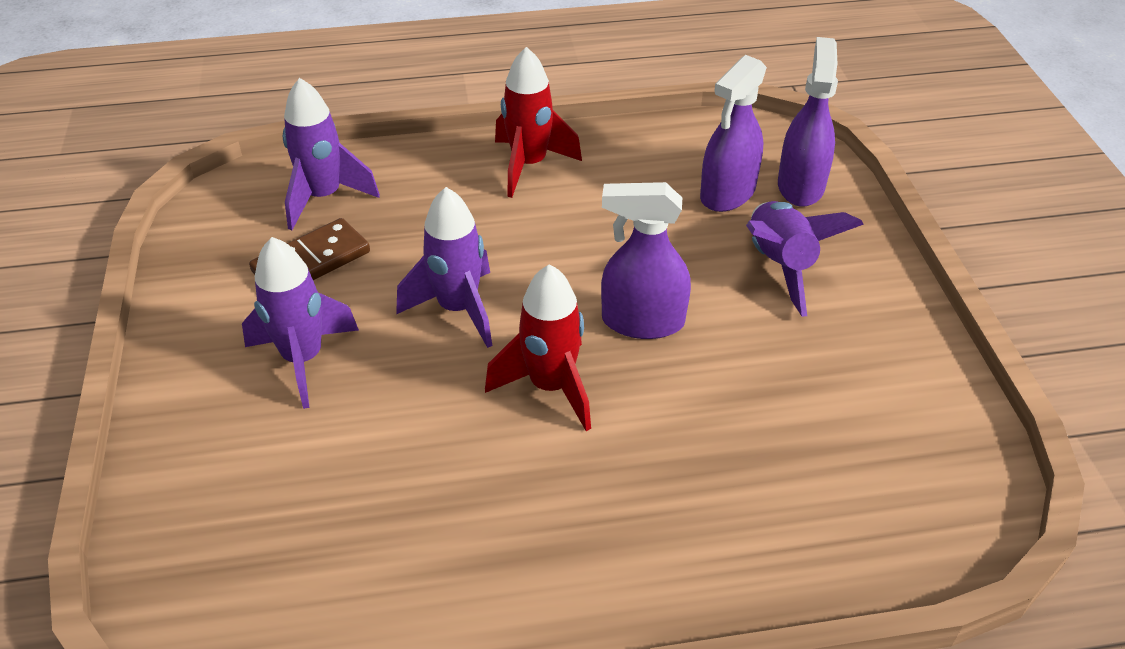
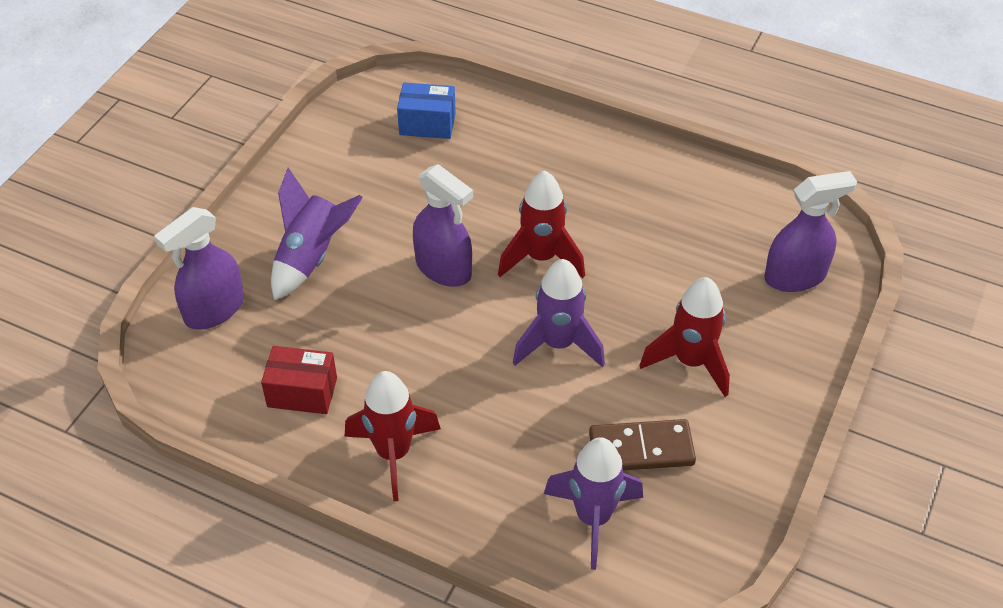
camera: 145 degrees left, 5 degrees up
(303, 359) = (690, 362): purple rocket -> red rocket
(649, 168) = (302, 392): none -> red box
(727, 193) = (273, 334): purple spray bottle -> purple spray bottle (795, 276)
(859, 487) = (427, 124): none -> blue box

